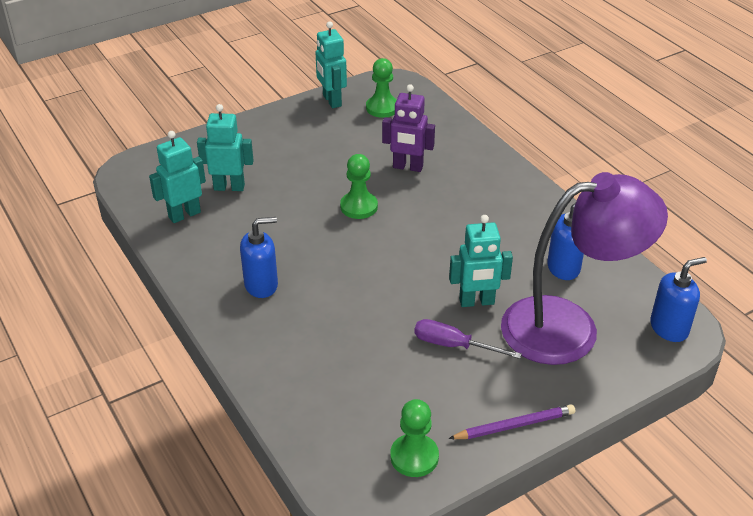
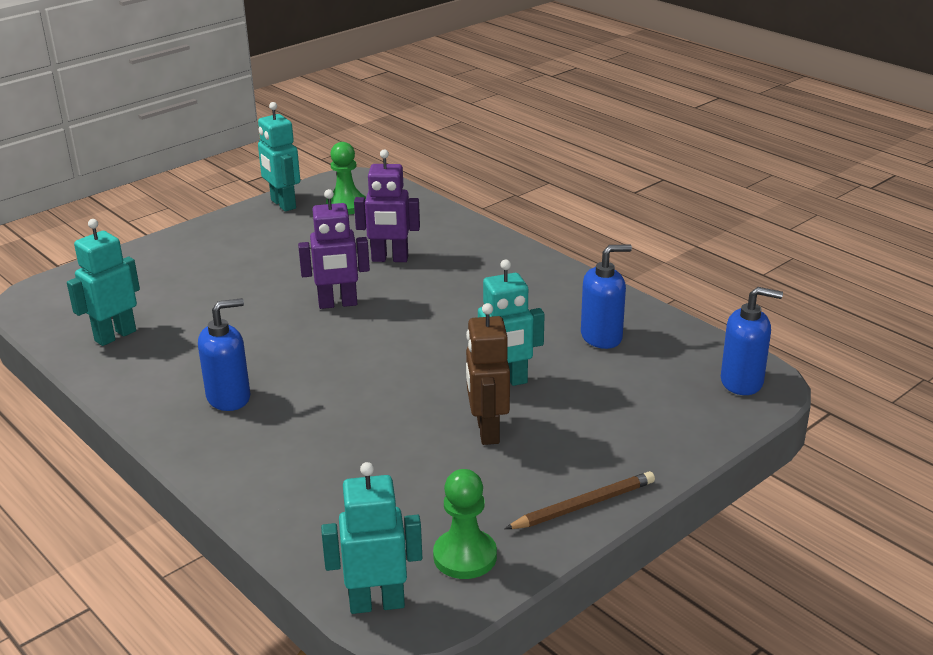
camera: 10 degrees left, 10 degrees down
(229, 187) = (169, 301): turquoise robot -> turquoise robot (376, 603)
(359, 207) = (338, 304): green pawn -> purple robot
(453, 345) = (487, 431): purple screwdriver -> brown robot
(514, 425) = (583, 505): purple pencil -> brown pencil
(569, 327) = (623, 395): purple lamp -> none
(669, 328) = (742, 382): blue soap dispenser -> blue soap dispenser turned 45 degrees clockwise

